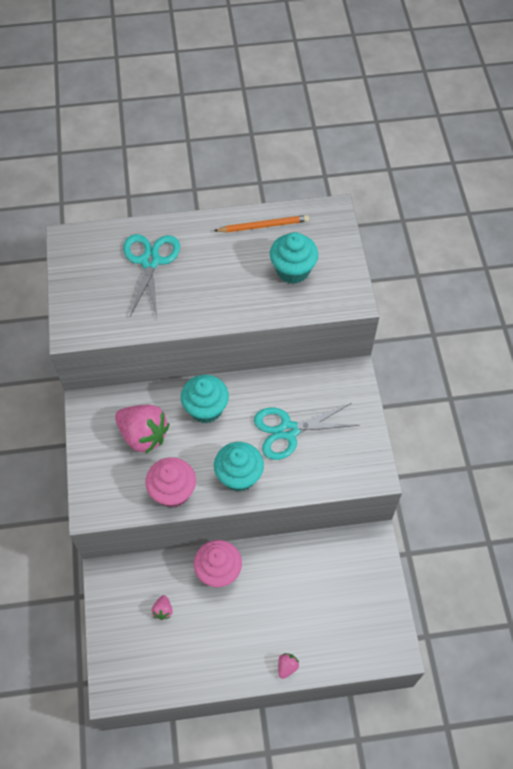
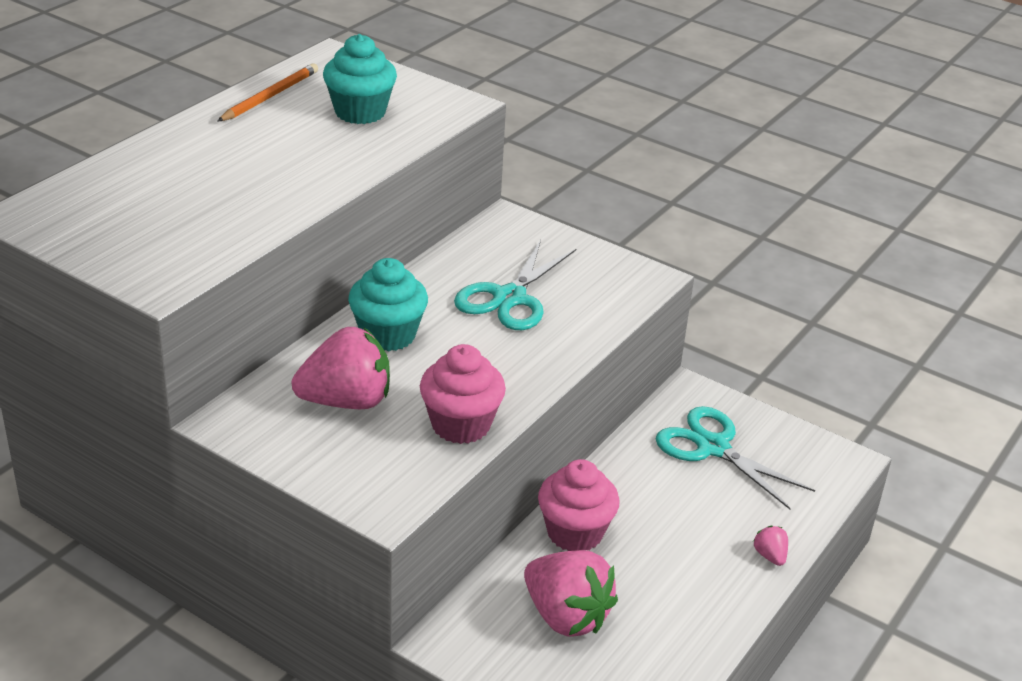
camera: 50 degrees left, 25 degrees down
(150, 261) = (172, 181): turquoise scissors -> turquoise scissors (713, 447)
(163, 610) = (566, 616): pink strawberry -> pink strawberry, size x2.33
(239, 476) = (515, 364): turquoise cupcake -> none

